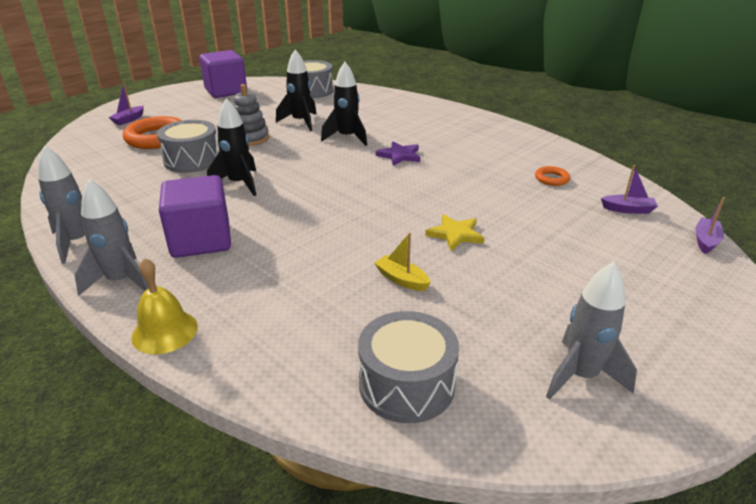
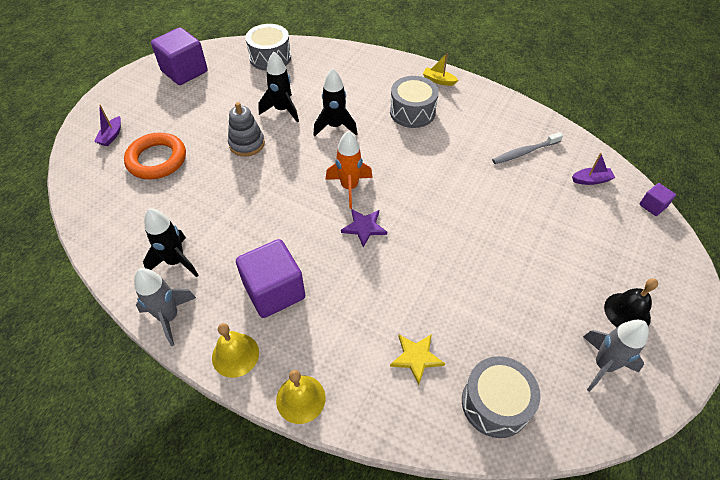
camera: 15 degrees left, 20 degrees up
(121, 282) = (235, 355): grey rocket -> yellow bell
(192, 160) = (209, 186): grey drum -> grey drum (412, 112)
(239, 184) = (269, 211): black rocket -> black rocket (176, 261)
(334, 179) = (349, 187): none -> orange rocket
(399, 156) = (391, 144): purple star -> purple star (364, 227)
(402, 279) = (452, 299): yellow boat -> yellow boat (438, 80)
(455, 234) = (473, 238): yellow star -> yellow star (416, 357)
(551, 179) = (524, 152): orange ring -> grey toothbrush
(636, 330) = (627, 312): none -> black bell
(706, 241) = (652, 206): purple boat -> purple cube

